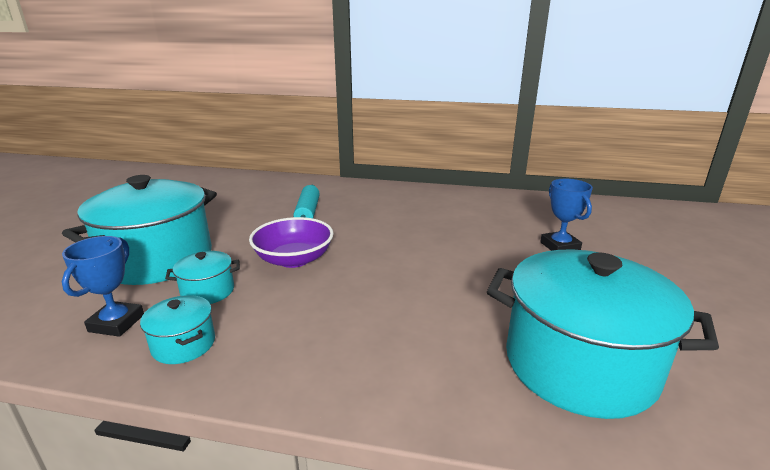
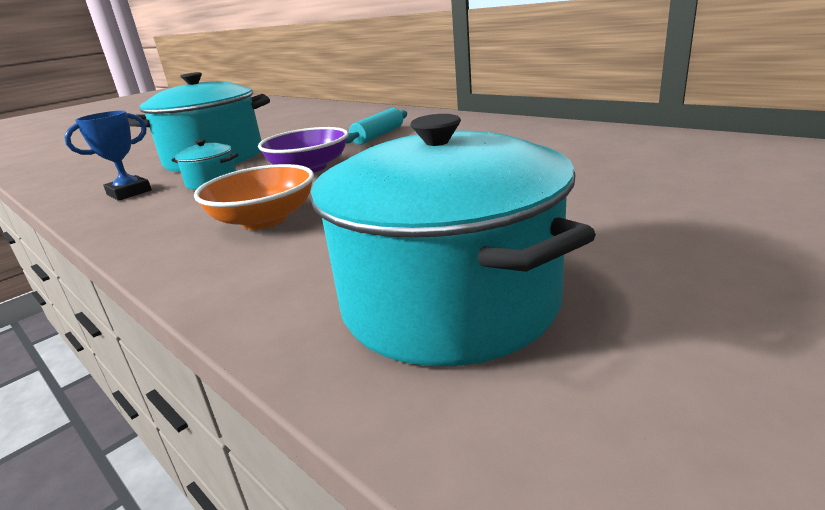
camera: 35 degrees right, 0 degrees up
(184, 344) = (143, 212): turquoise pot -> none
(339, 326) = (264, 220): none -> orange bowl
(560, 246) = (632, 186): blue trophy -> none

